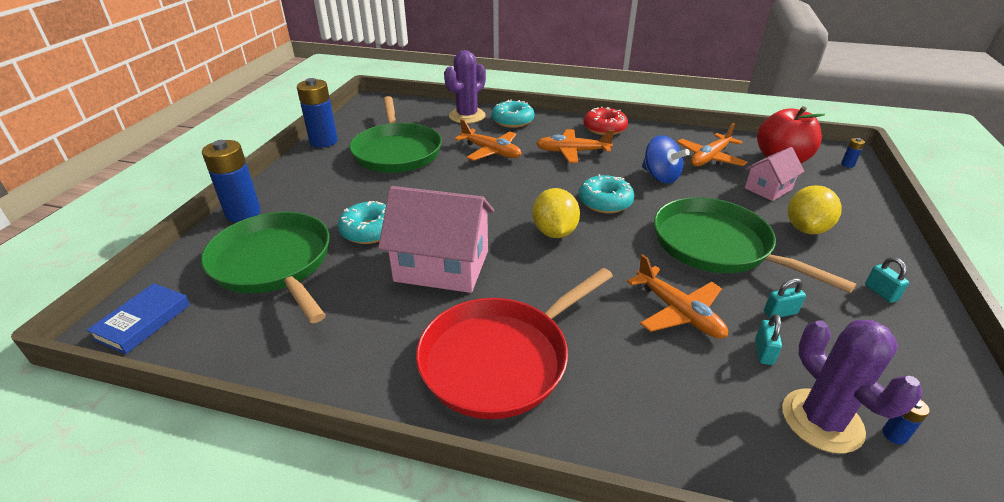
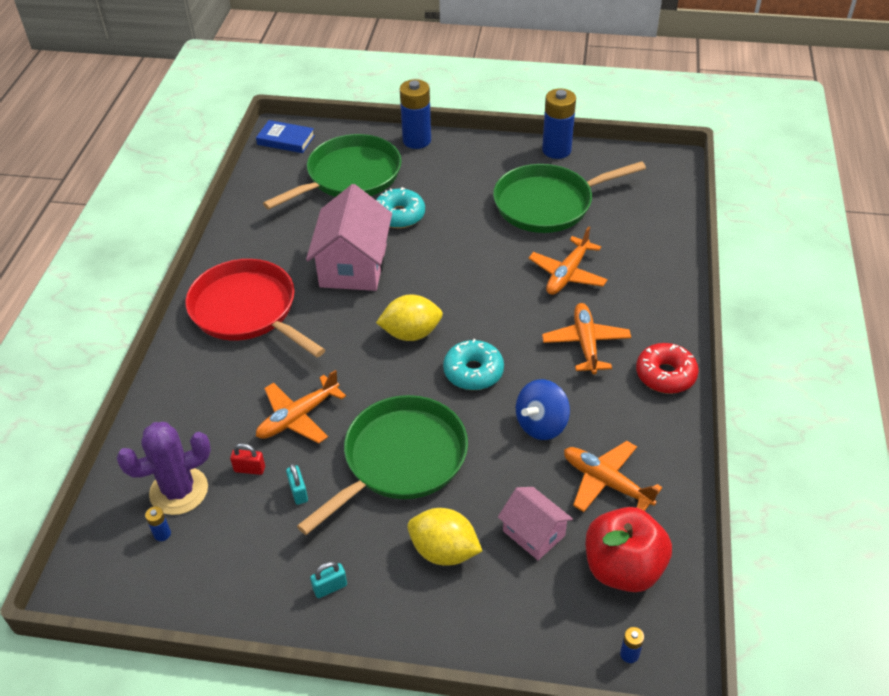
camera: 85 degrees right, 10 degrees up
(467, 116) = (658, 243): purple cactus -> none
(512, 121) = (658, 285): turquoise donut -> none
(763, 352) = (249, 469): turquoise padlock -> red padlock

